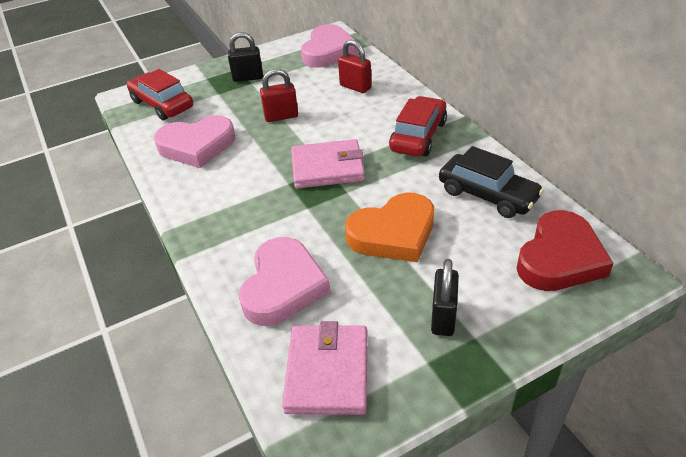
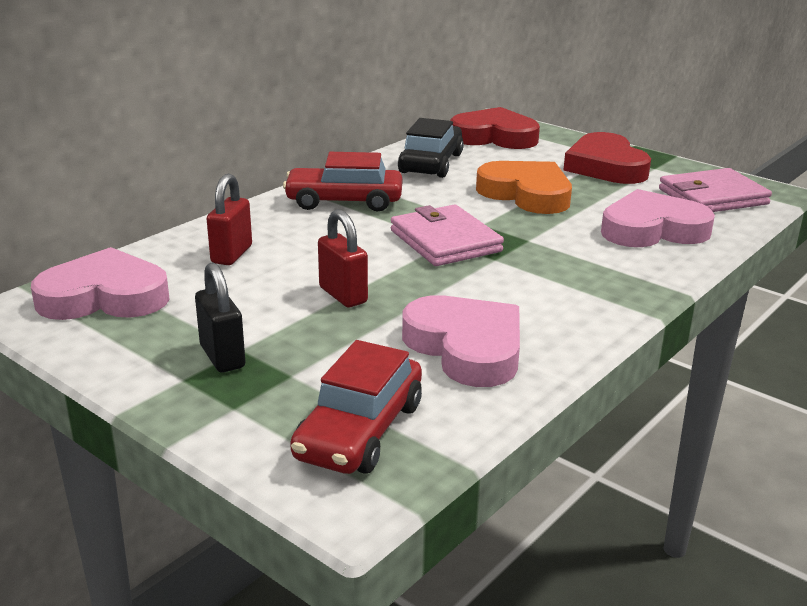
camera: 115 degrees left, 15 degrees down
(443, 317) = (605, 166): black padlock -> red heart

